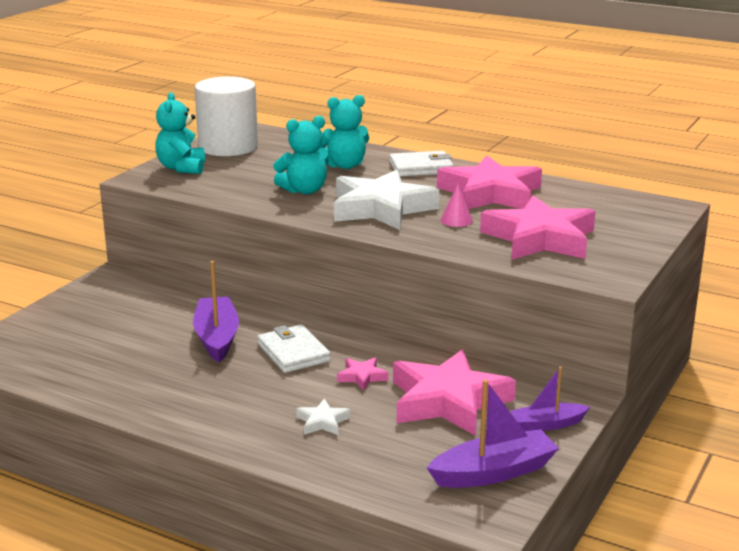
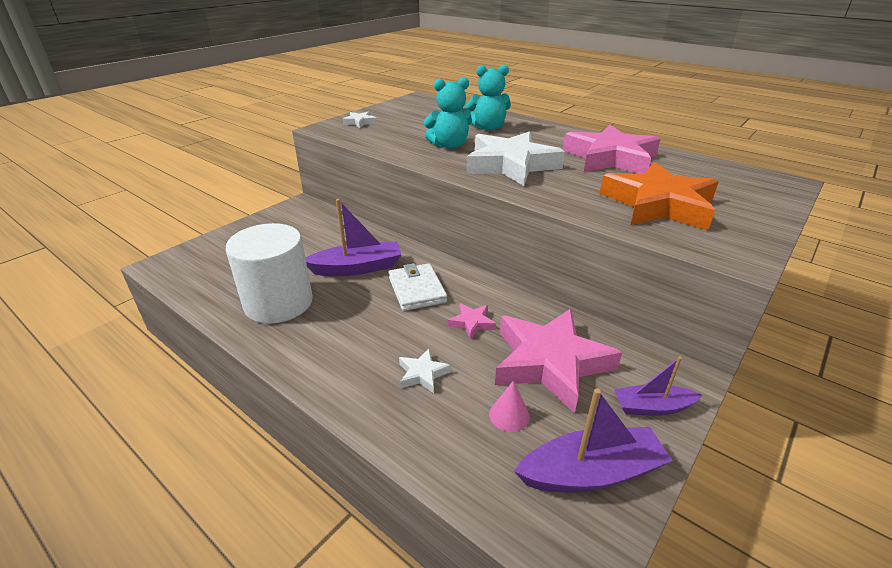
camera: 10 degrees right, 10 degrees up
(182, 168) = (360, 122): turquoise teddy bear -> white star
(216, 338) = (357, 268): purple boat -> purple boat turned 75 degrees clockwise
(228, 147) = (402, 109): white cylinder -> white cylinder (278, 303)
(421, 168) = (551, 133): white wallet -> none
(456, 220) = (577, 180): pink cone -> pink cone (509, 415)
(540, 238) = (658, 205): pink star -> orange star

